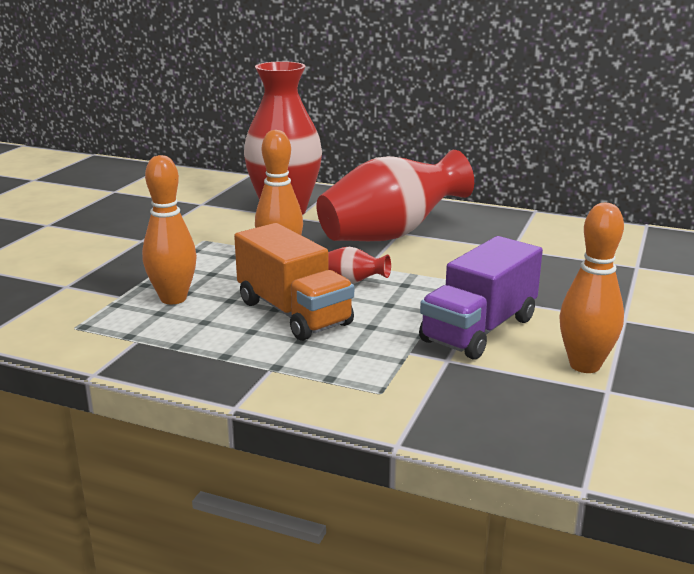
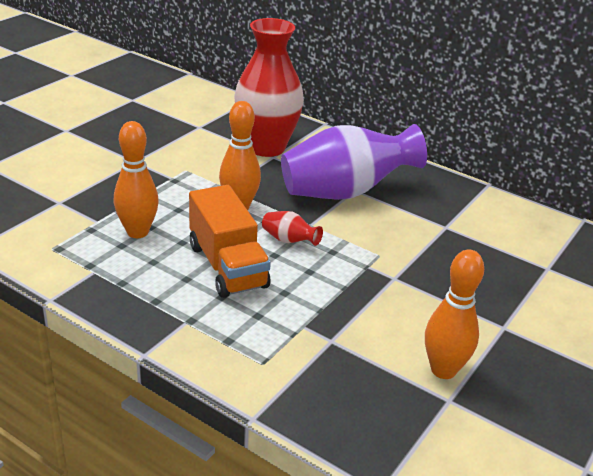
camera: 10 degrees right, 10 degrees up
(390, 235) = (345, 192): red vase -> purple vase
(479, 330) = (372, 314): purple truck -> none

